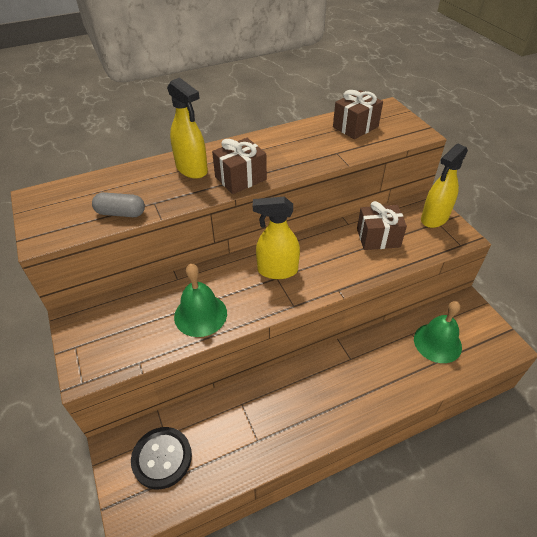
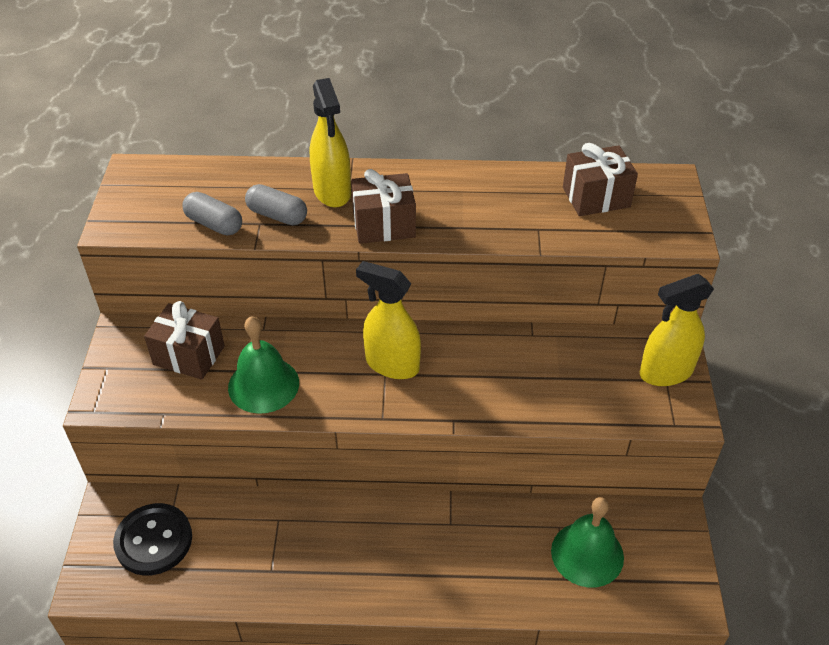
camera: 25 degrees right, 0 degrees up
(163, 194) = (277, 215): none -> grey capsule
(378, 238) = (560, 370): brown gift -> brown gift (189, 355)

